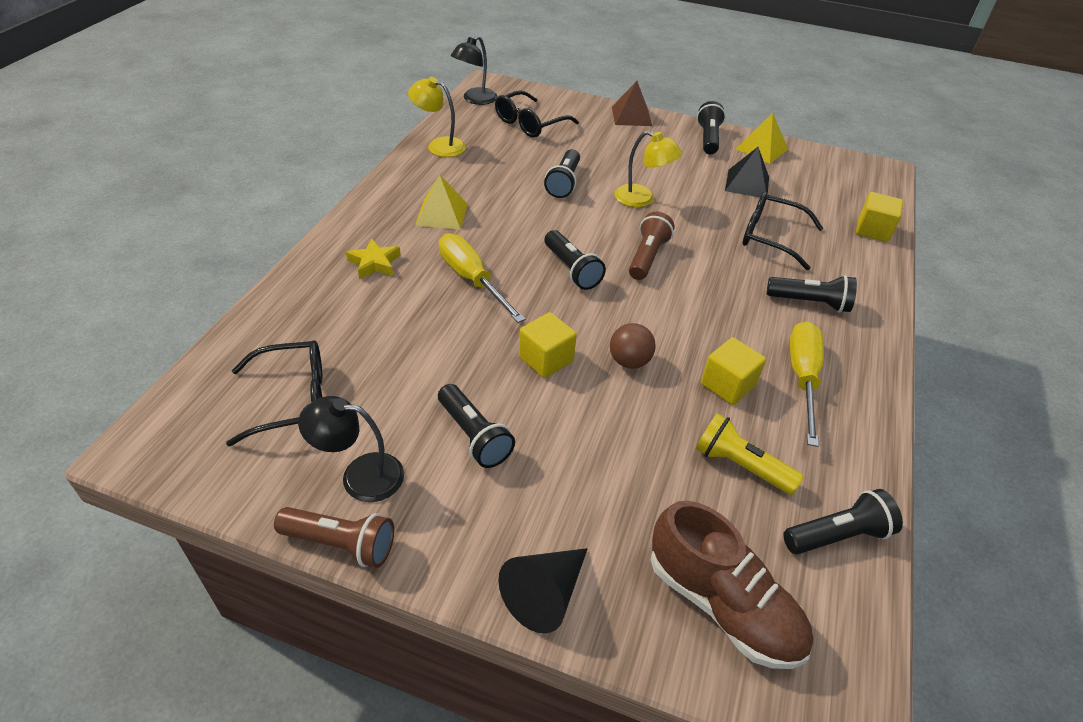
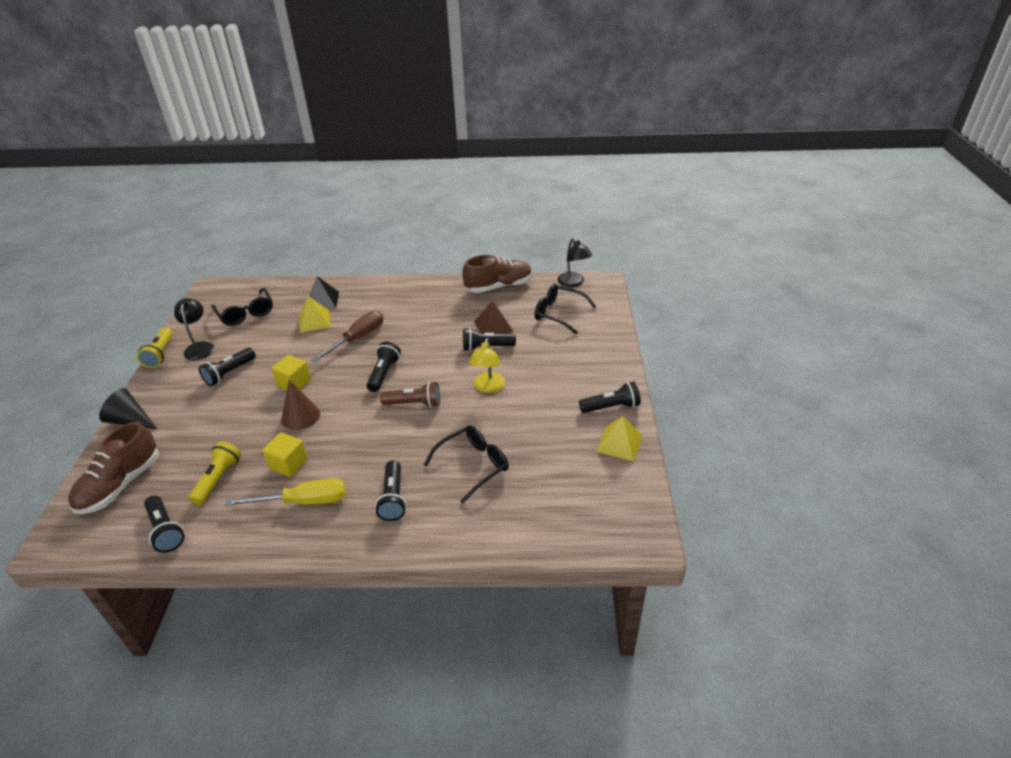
camera: 75 degrees right, 5 degrees down
(341, 544) = (160, 354): brown flashlight -> yellow flashlight
(374, 263) = (359, 302): yellow star -> none
(439, 145) = (498, 287): yellow lamp -> brown shoe
(442, 214) = (419, 310): yellow pyramid -> yellow pyramid (314, 321)
(472, 279) = (358, 338): yellow screwdriver -> brown screwdriver
(475, 99) = (573, 283): black lamp -> black lamp turned 135 degrees counterclockwise
(571, 270) = (384, 373): black flashlight -> black flashlight turned 150 degrees clockwise
(629, 361) = (300, 416): brown ball -> brown cone
(631, 116) = (614, 358): brown pyramid -> brown pyramid (493, 326)
(747, 184) = (549, 441): black pyramid -> black pyramid (322, 300)
(770, 237) = (473, 465): black glasses -> black glasses turned 45 degrees clockwise
(873, 230) = (522, 534): yellow cube -> none

